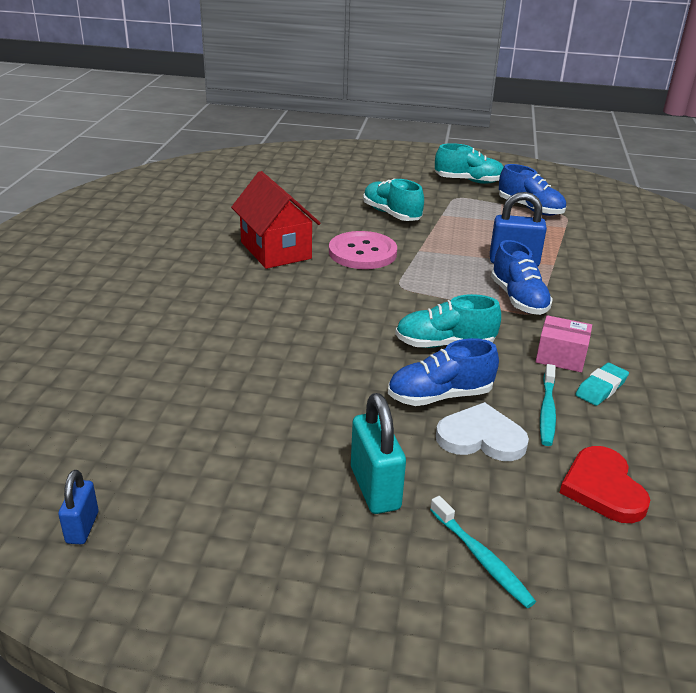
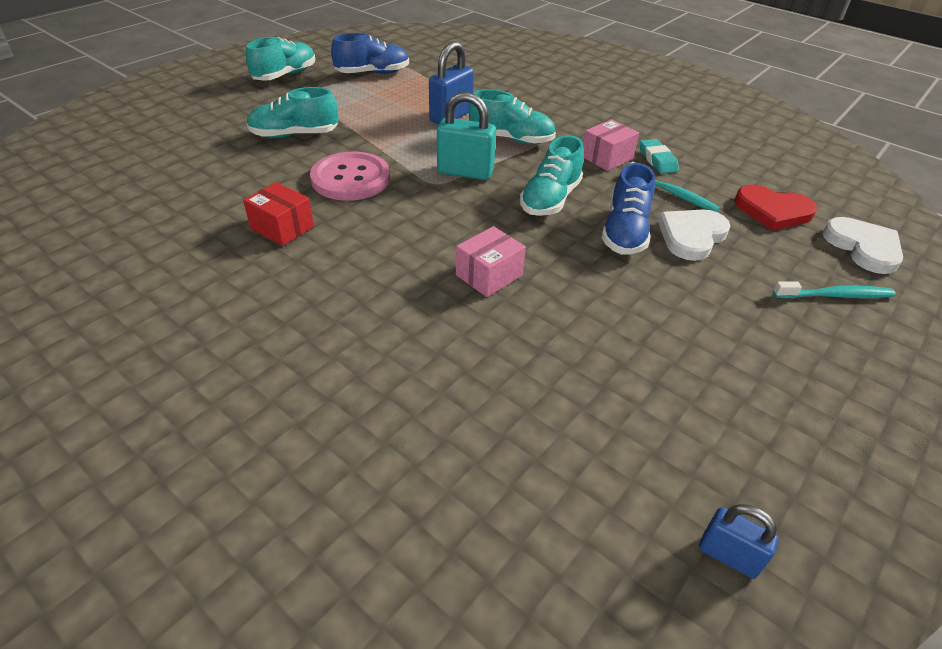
camera: 60 degrees left, 10 degrees up
(276, 250) = (282, 227): red house -> red box
(305, 344) = (489, 275): none -> pink box
(375, 488) = (735, 316): turquoise padlock -> turquoise padlock (465, 172)
(518, 299) = (511, 139): blue shoe -> turquoise shoe
(612, 575) = (863, 247): none -> white heart

